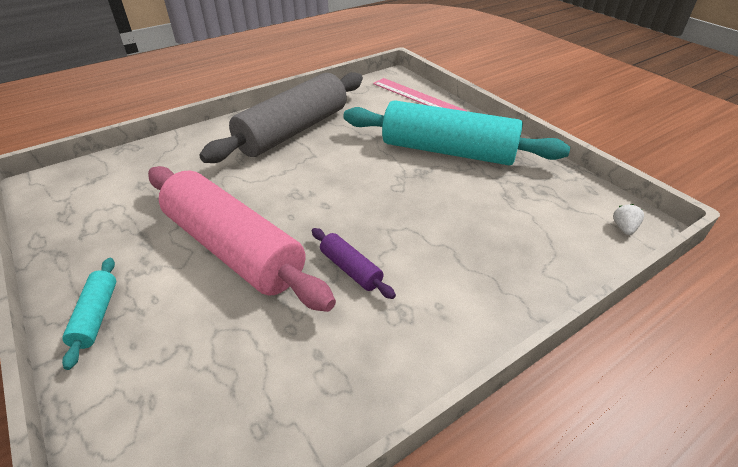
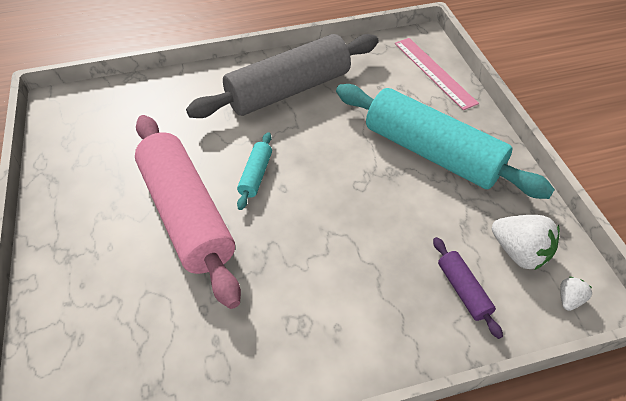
camera: 20 degrees right, 10 degrees up
(96, 316) = (63, 249): turquoise rolling pin -> turquoise rolling pin (256, 175)
(350, 269) = (276, 265): purple rolling pin -> purple rolling pin (463, 290)
(563, 205) = (519, 252): none -> white strawberry

